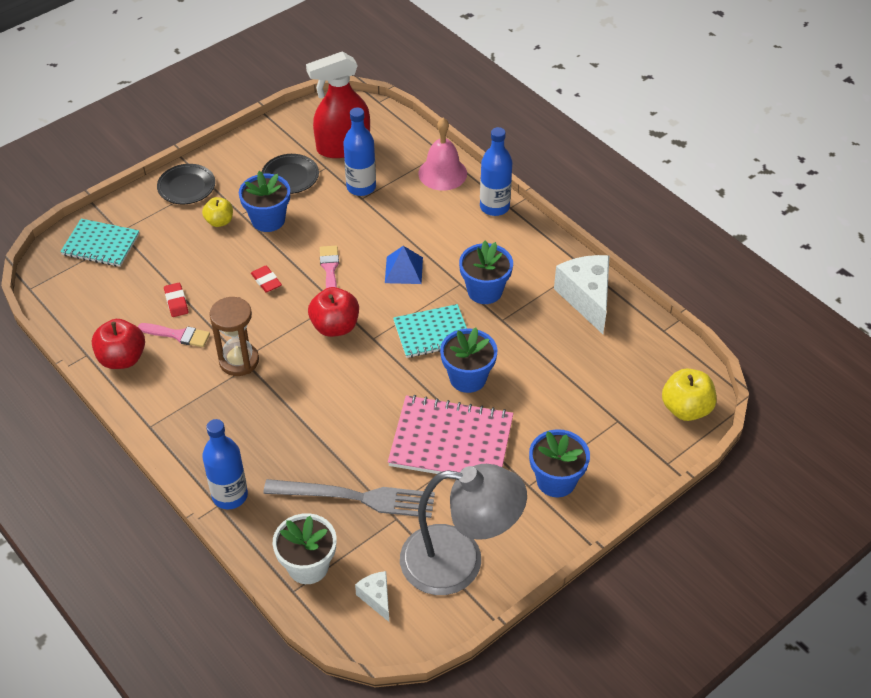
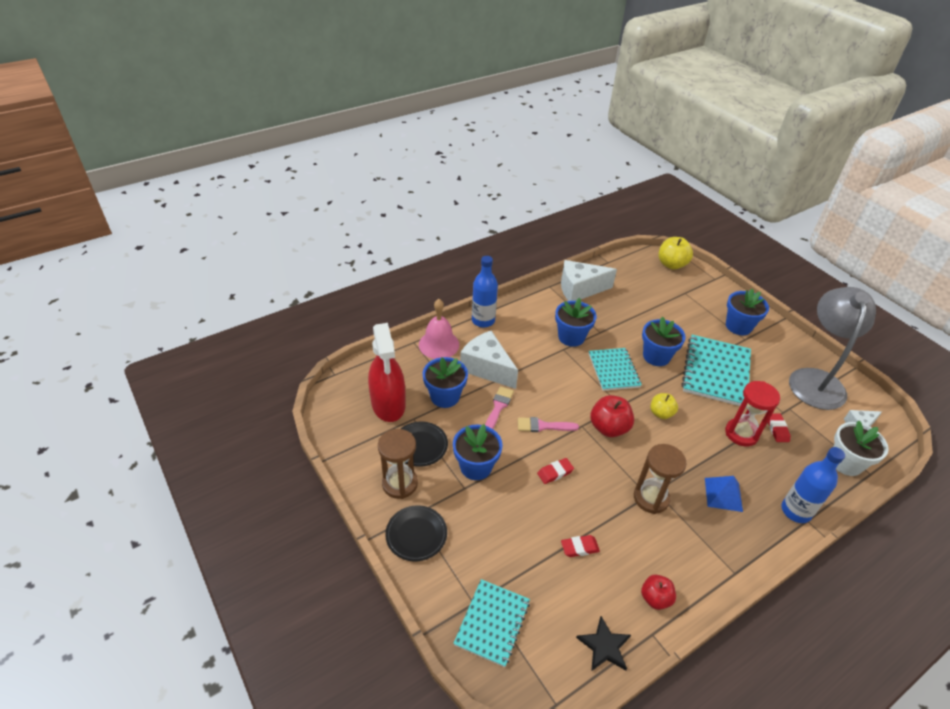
camera: 85 degrees left, 5 degrees down
(77, 320) = (604, 646): none -> black star
(122, 358) = (655, 598): red apple -> red apple, size x0.64
(178, 335) = (622, 547): pink brush -> pink brush (498, 407)
(219, 221) = (472, 507): yellow apple -> yellow apple (661, 413)
(242, 169) = (400, 484): none -> brown hourglass
(343, 457) = (741, 433): none -> red hourglass
(356, 497) = (777, 429): grey fork -> red eraser
(361, 187) = (445, 396): blue bottle -> blue flower pot
(403, 270) = (547, 379): blue pyramid -> blue pyramid (723, 494)
(411, 217) = (487, 368): none -> white cheese
(451, 442) = (716, 372): pink notebook -> turquoise notebook

